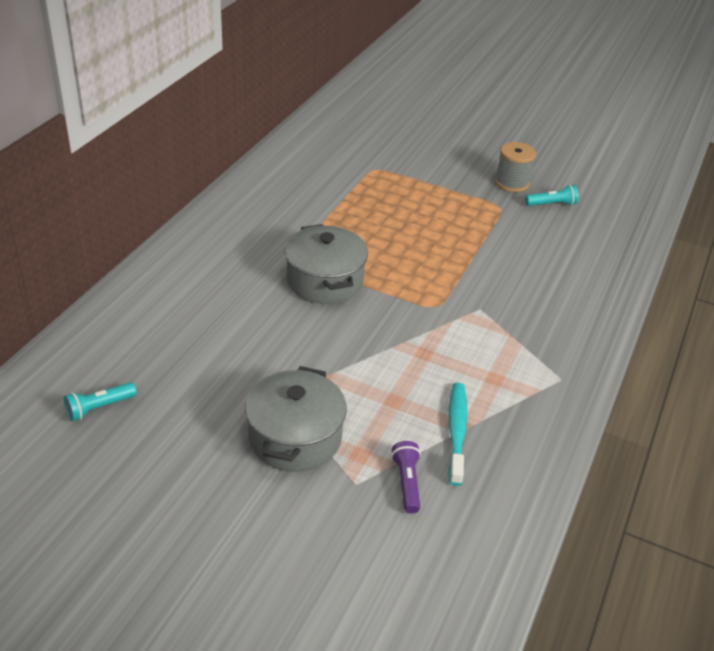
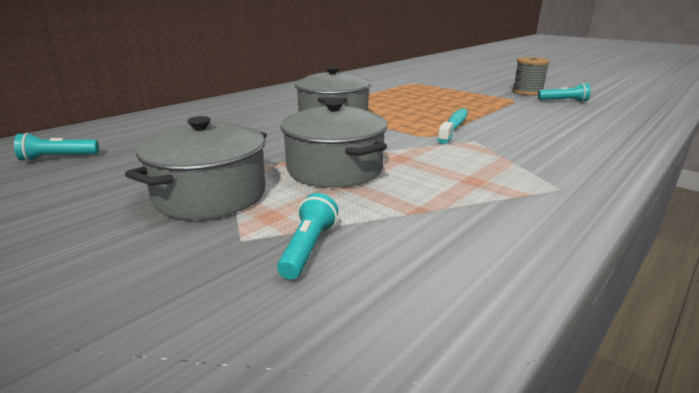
camera: 20 degrees right, 15 degrees down
(376, 381) = (334, 169): none -> grey pot
(407, 483) = (308, 248): purple flashlight -> turquoise flashlight
(456, 431) = (405, 213): turquoise toothbrush -> turquoise toothbrush (454, 126)

